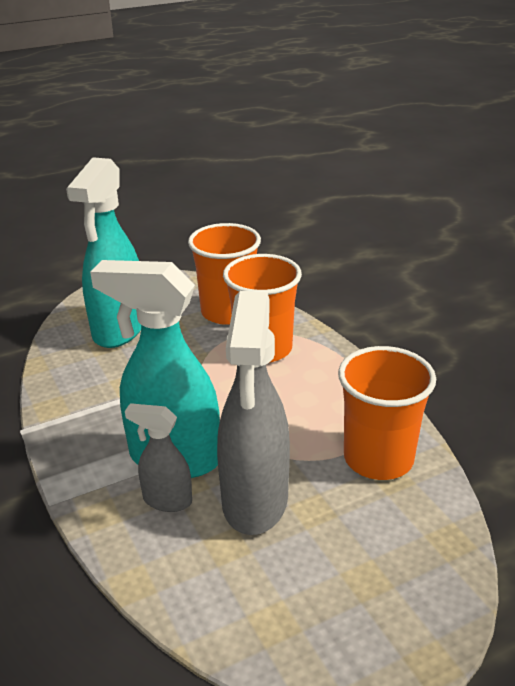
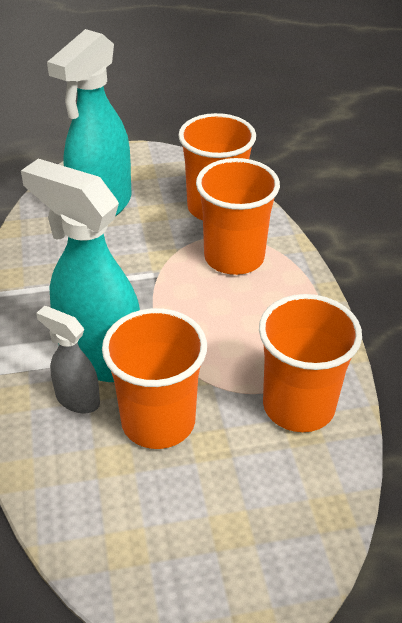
camera: 15 degrees right, 10 degrees up
(255, 501) = (158, 421): grey spray bottle -> orange cup

